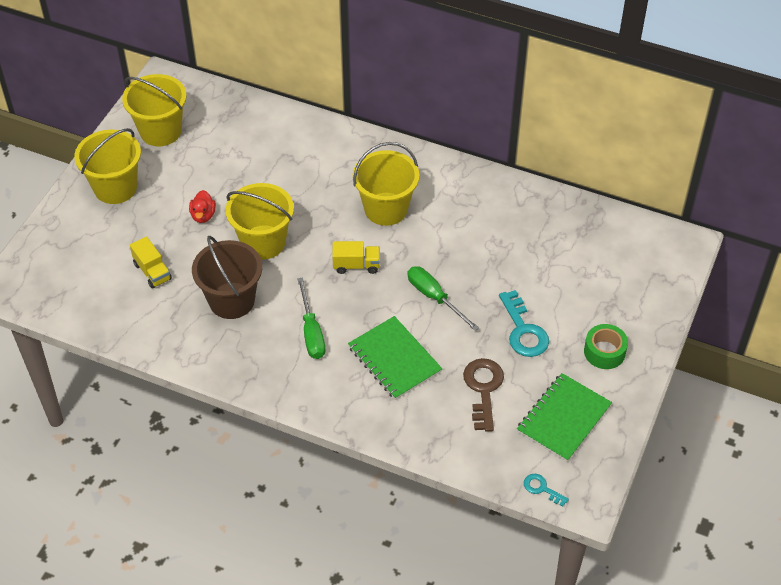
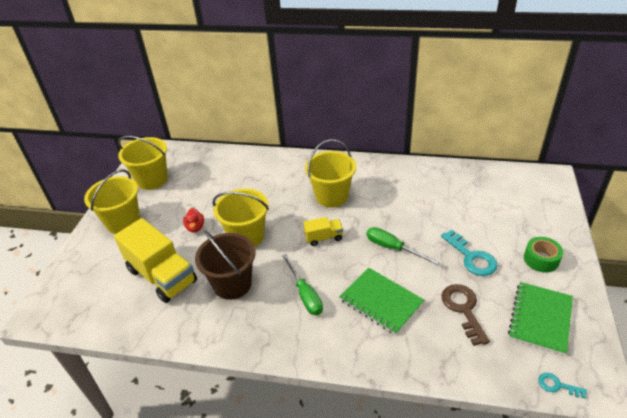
camera: 10 degrees left, 10 degrees down
(152, 271) = (162, 276): yellow truck -> yellow truck, size x2.05

